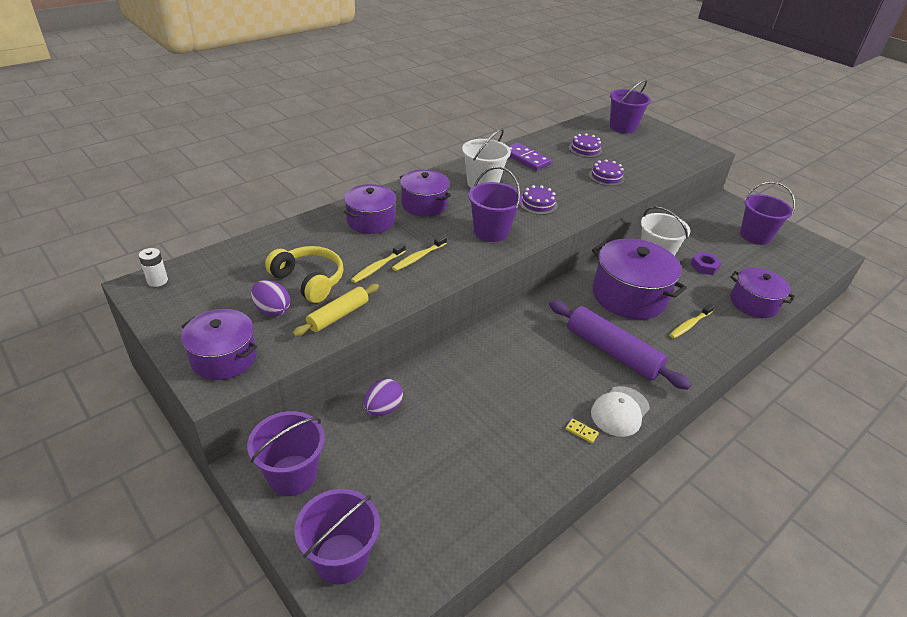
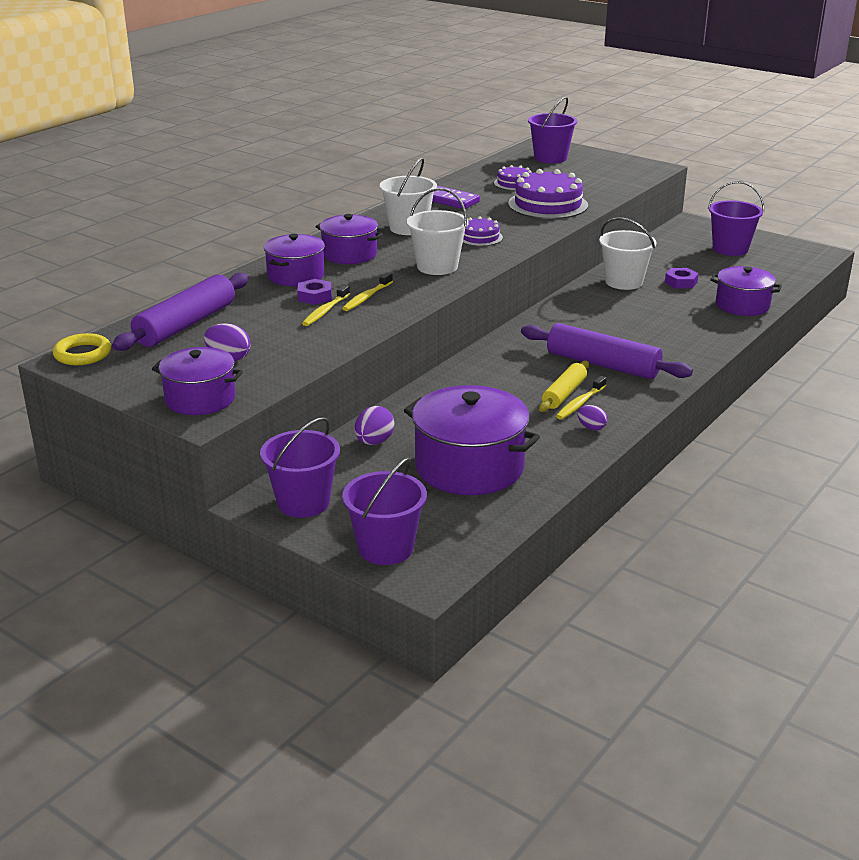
camera: 10 degrees left, 10 degrees down
(157, 281) = (82, 354): white battery -> yellow ring
(257, 262) = (186, 325): none -> purple rolling pin
(309, 281) = (255, 331): yellow headphones -> none
(338, 315) = (304, 352): yellow rolling pin -> yellow rolling pin (564, 394)
(376, 248) = (314, 296): none -> purple nut
(491, 231) = (437, 267): purple bucket -> white bucket
(581, 432) = (591, 427): yellow domino -> purple egg
(606, 177) = (548, 204): purple cake -> purple cake, size x1.86
(620, 411) = (626, 407): white cap -> none
(629, 296) = (605, 318): purple pot -> purple pot (469, 467)
(689, 325) = (678, 332): yellow toothbrush -> yellow toothbrush (580, 403)

